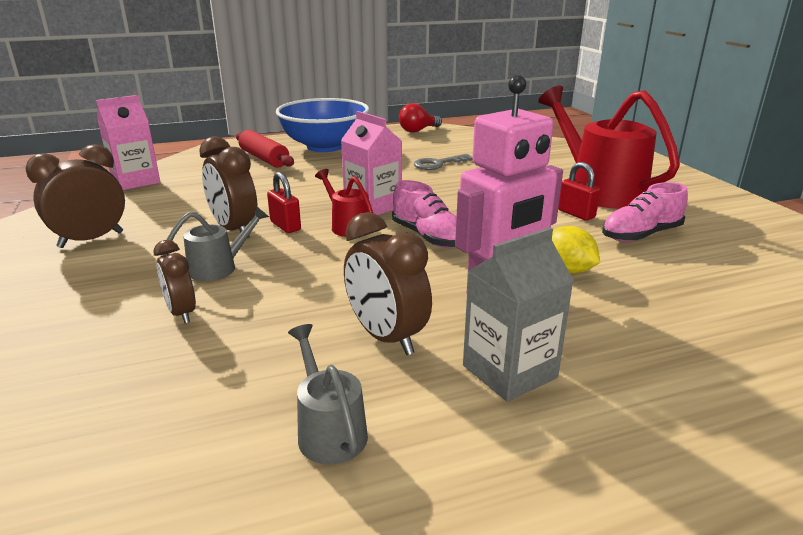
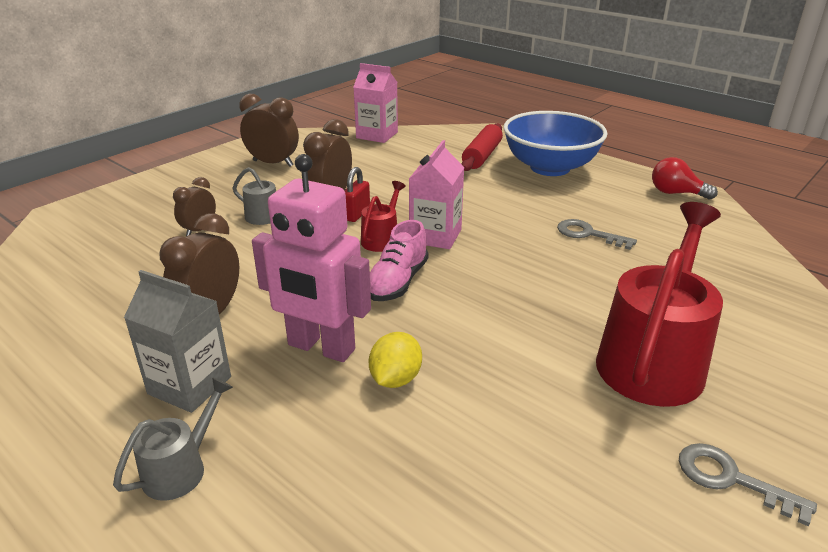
camera: 60 degrees right, 5 degrees up
(328, 430) = (92, 328): grey watering can -> grey watering can (181, 468)
(576, 214) = (551, 356): red padlock -> none
(641, 235) = (540, 417): pink shoe -> none
(716, 206) = (731, 479): none -> grey key

